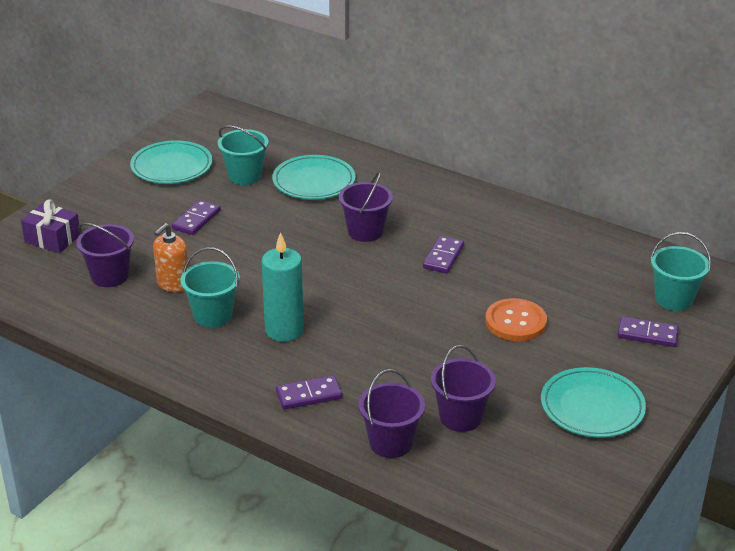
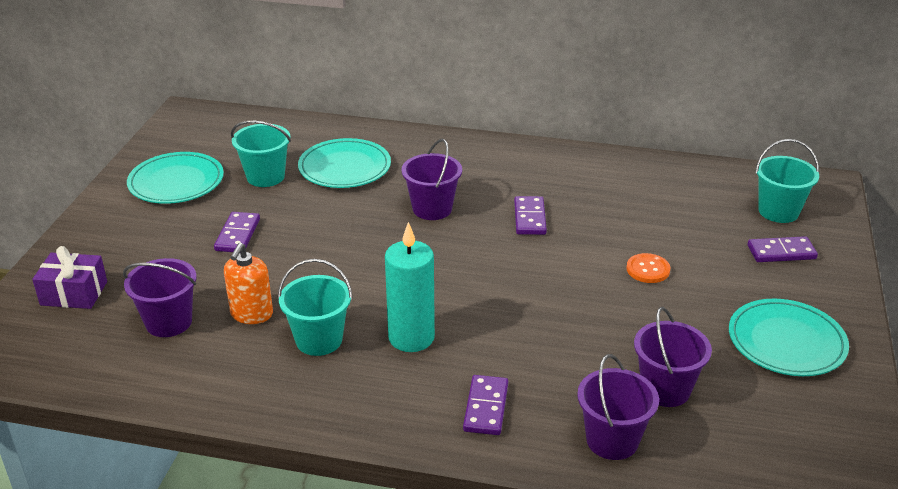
camera: 20 degrees left, 0 degrees up
(309, 395) = (485, 407): purple domino -> purple domino turned 45 degrees counterclockwise
(515, 322) = (648, 269): orange button -> orange button, size x0.64

